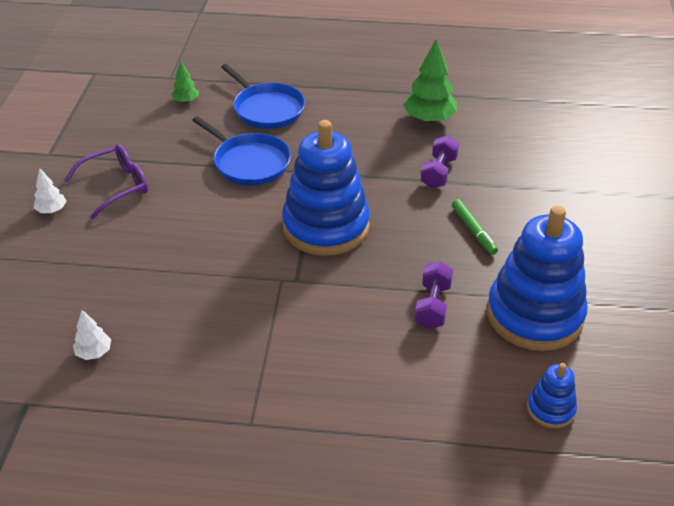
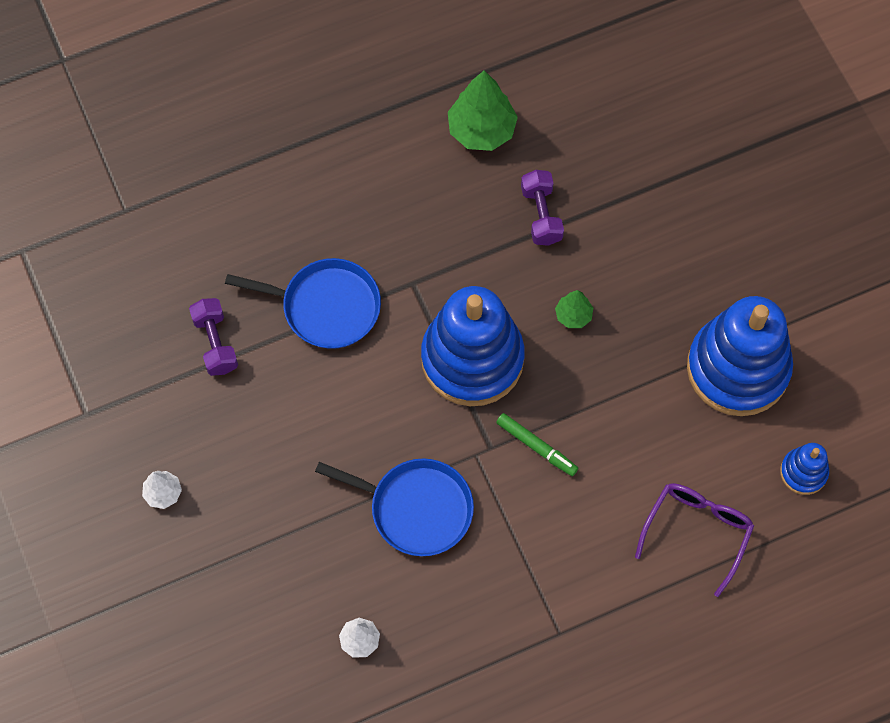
camera: 30 degrees left, 25 degrees up
(117, 186) = (206, 420): purple glasses -> purple glasses (697, 531)
(186, 101) = (177, 242): green tree -> green tree (573, 315)
(267, 109) = (283, 207): blue pan -> blue pan (416, 508)
(432, 305) = (639, 408): purple dumbbell -> purple dumbbell (215, 343)
(473, 231) = (624, 285): green marker -> green marker (536, 447)

